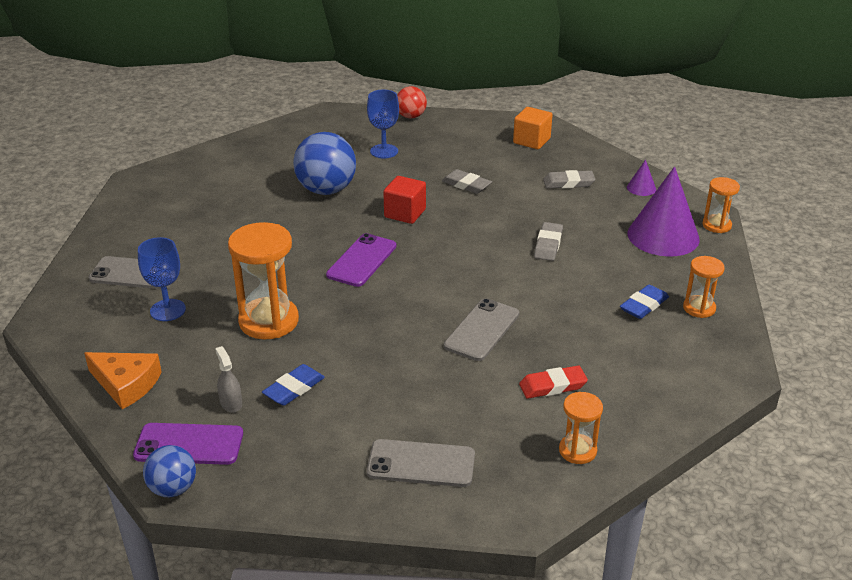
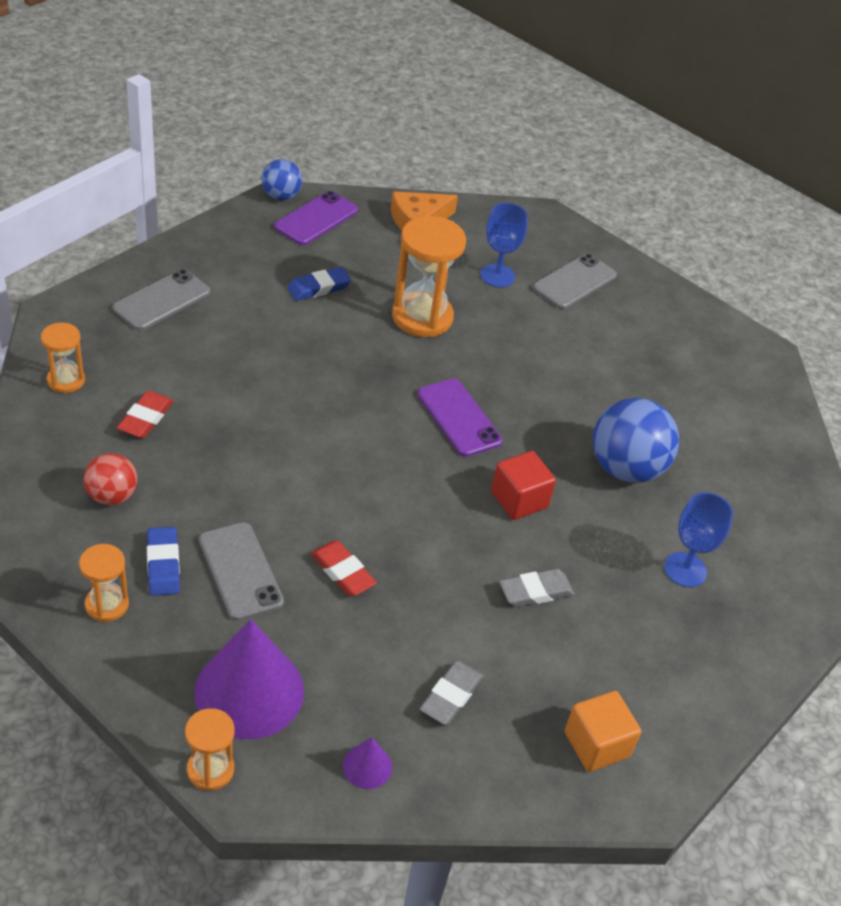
camera: 120 degrees right, 10 degrees up
(231, 403) = (338, 253): grey spray bottle -> none
(294, 388) = (319, 287): blue eraser -> blue eraser turned 75 degrees clockwise
(411, 116) = (771, 659): red ball -> red ball (112, 496)
(482, 330) = (265, 426): grey phone -> grey phone (240, 571)
(548, 245) = (342, 572): grey eraser -> red eraser

